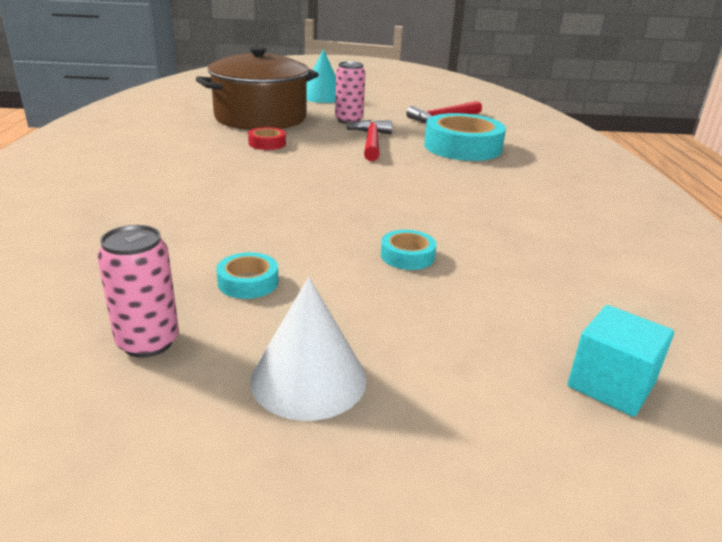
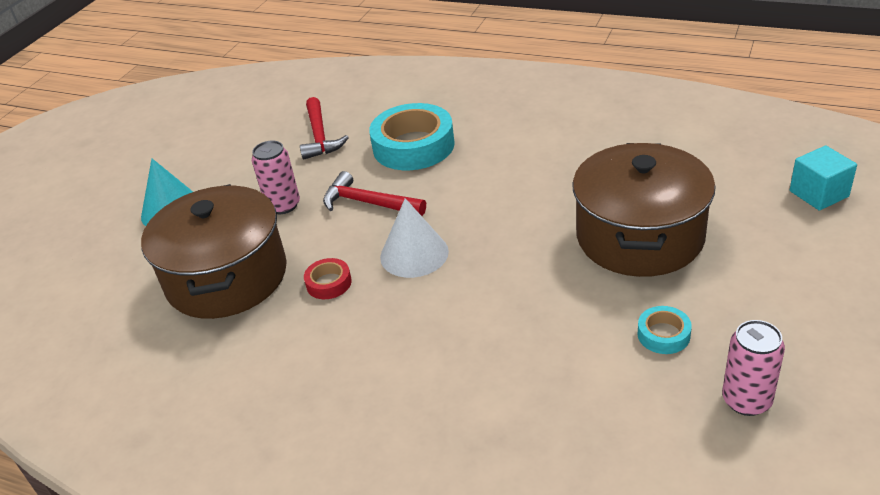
camera: 60 degrees left, 10 degrees up
(308, 379) = (801, 319): white cone -> white cone (414, 254)
(407, 256) = (639, 236): turquoise tape -> brown pot

